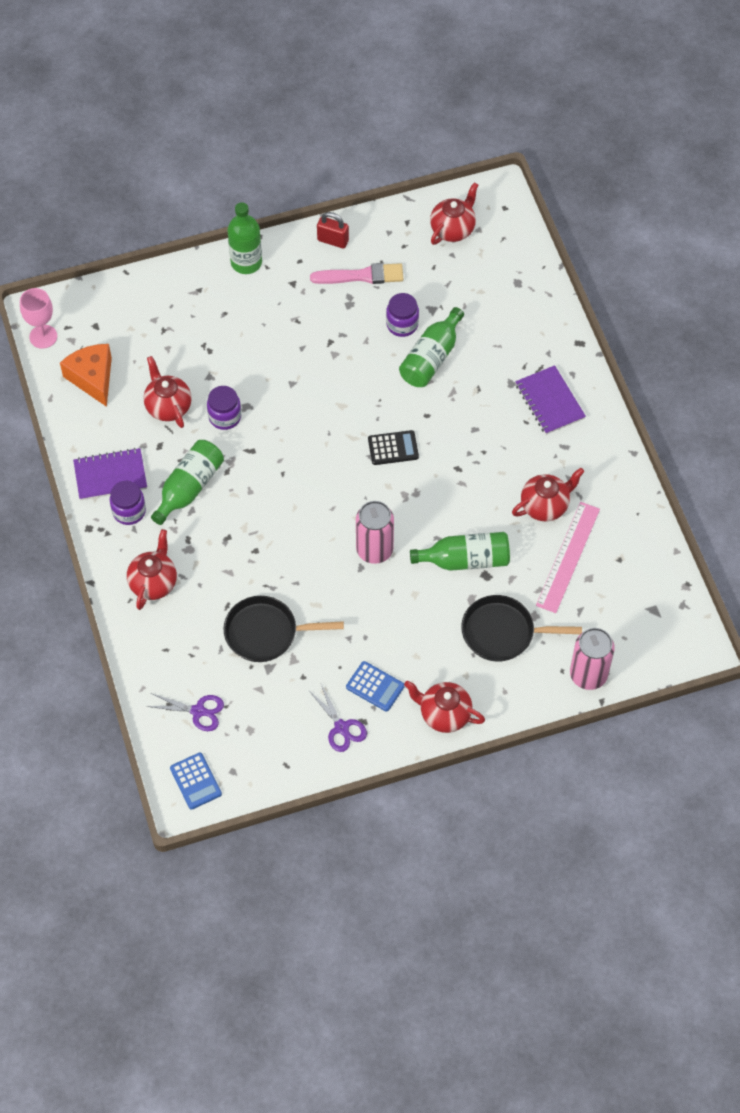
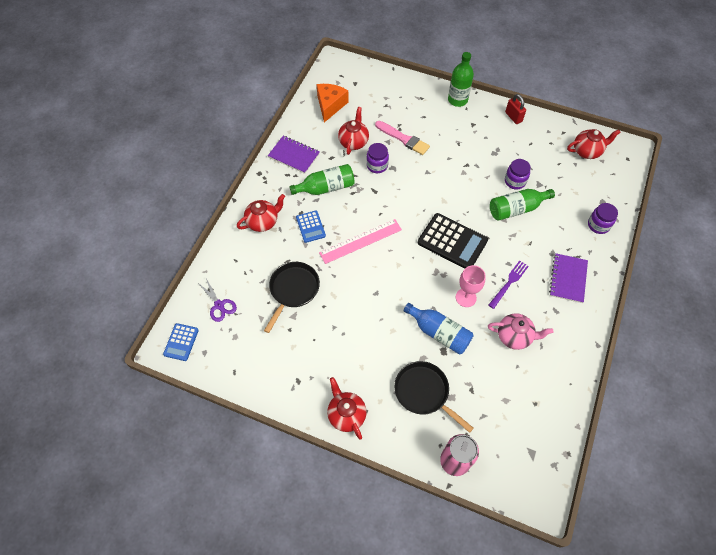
camera: 40 degrees right, 0 degrees up
(43, 336) = (326, 72): pink goblet -> pink goblet (466, 297)
(129, 511) = (286, 178): purple jar -> purple jar (598, 225)
(266, 632) = (293, 290): black pan -> black pan turned 75 degrees clockwise
(341, 727) = (283, 375): purple scissors -> none
(361, 276) = (513, 143): pink brush -> pink brush (403, 139)
(374, 550) = (392, 289): pink can -> none
(375, 686) = (322, 366): blue calculator -> blue calculator (310, 227)
(393, 448) = (452, 242): black calculator -> black calculator, size x1.83
(465, 560) = (439, 333): green bottle -> blue bottle
(492, 451) = (509, 282): none -> purple fork
(545, 505) = (514, 336): red teapot -> pink teapot
(568, 557) = (503, 377): pink ruler -> pink ruler (360, 241)

